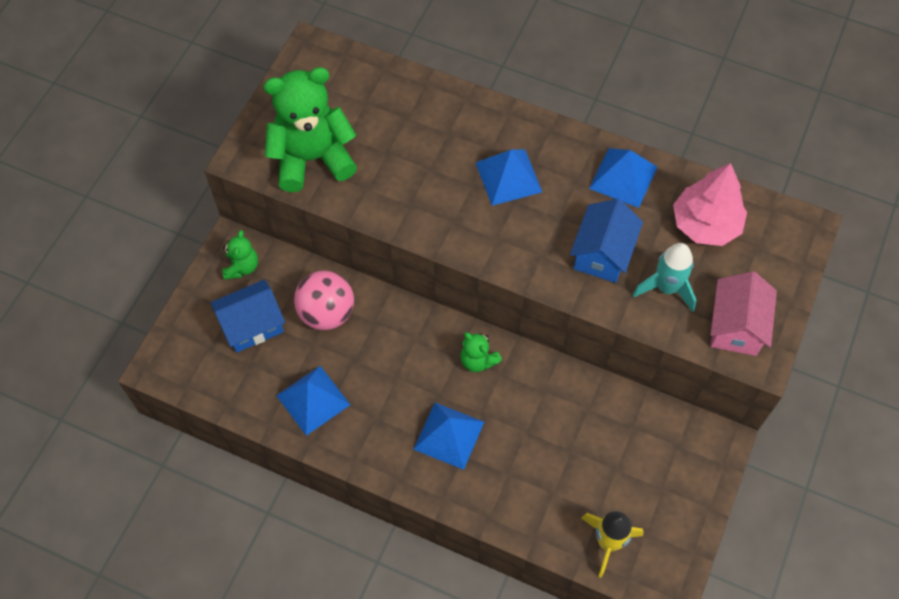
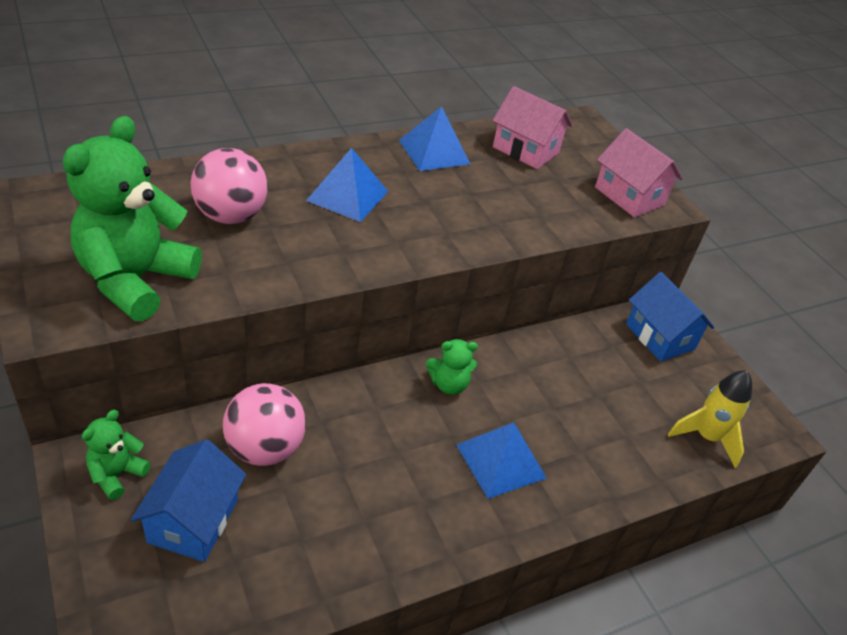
camera: 55 degrees left, 20 degrees down
(242, 267) = (116, 474): green teddy bear -> green teddy bear turned 105 degrees counterclockwise
(313, 400) = (344, 537): blue pyramid -> none
(413, 144) = (231, 216): none -> pink ball
(602, 253) = (487, 205): blue house -> blue house (660, 336)
(666, 288) = (558, 200): turquoise rocket -> none
(705, 224) = (525, 150): pink tree -> pink house

